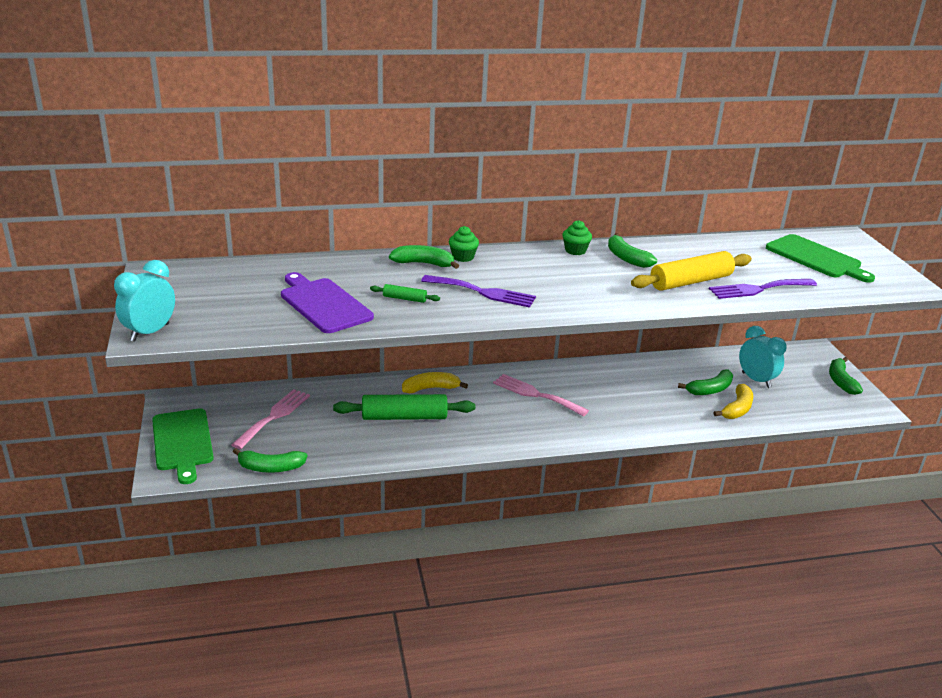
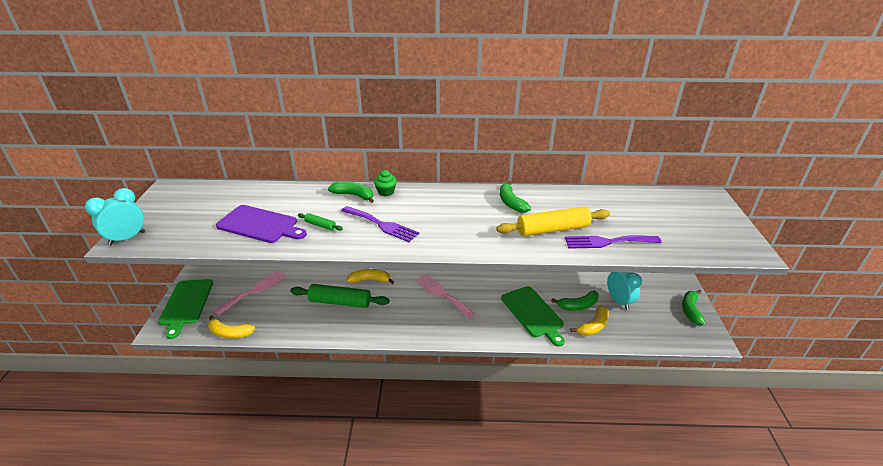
camera: 15 degrees right, 5 degrees up
(270, 468) = (230, 333): green banana -> yellow banana
(323, 304) = (260, 225): purple cutting board -> purple cutting board turned 135 degrees clockwise
(575, 250) = (474, 192): green cupcake -> none
(816, 258) = (672, 215): green cutting board -> green cutting board (533, 313)

